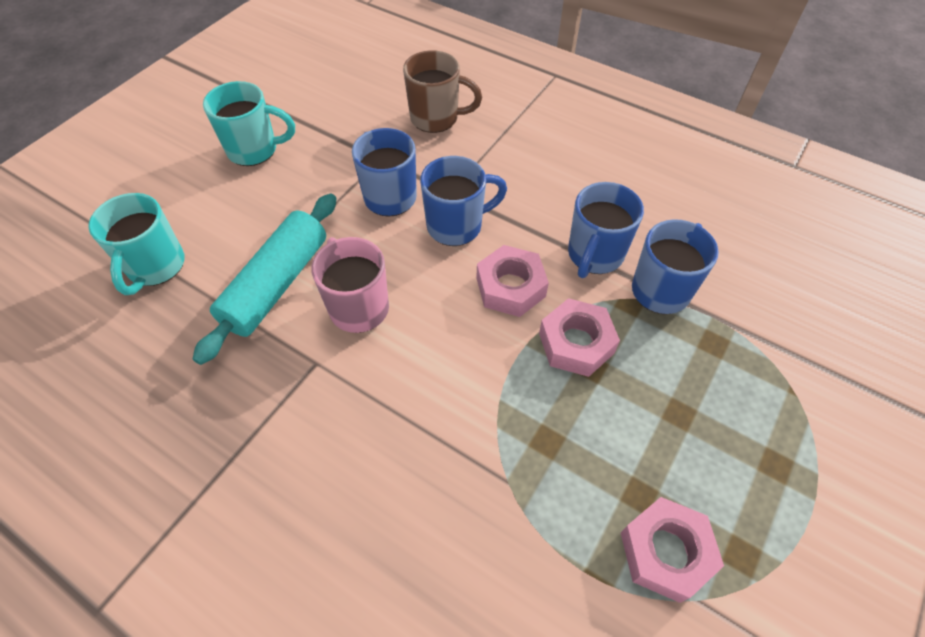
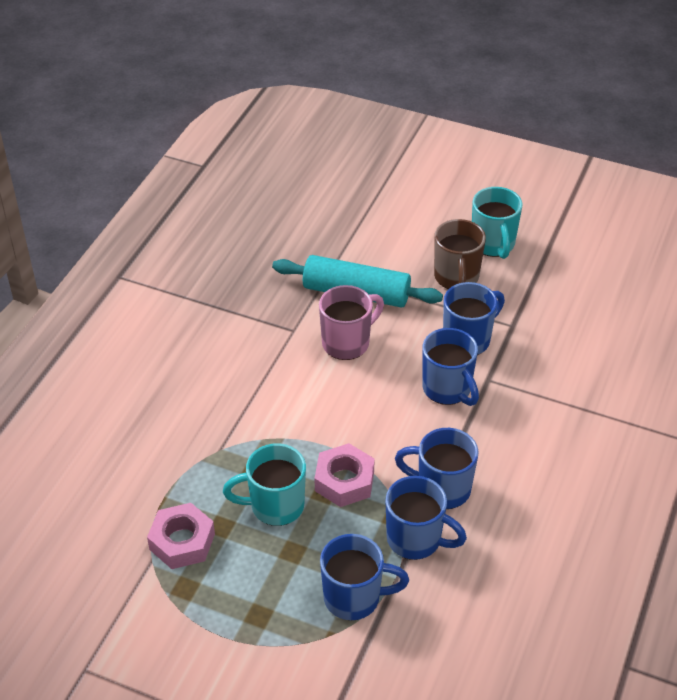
camera: 80 degrees right, 10 degrees down
(155, 267) = (355, 225): turquoise mug -> turquoise mug (275, 506)
(436, 118) = (582, 355): brown mug -> brown mug (456, 278)
(510, 287) = (390, 433): pink nut -> none
(742, 359) = (354, 598): none -> blue mug

